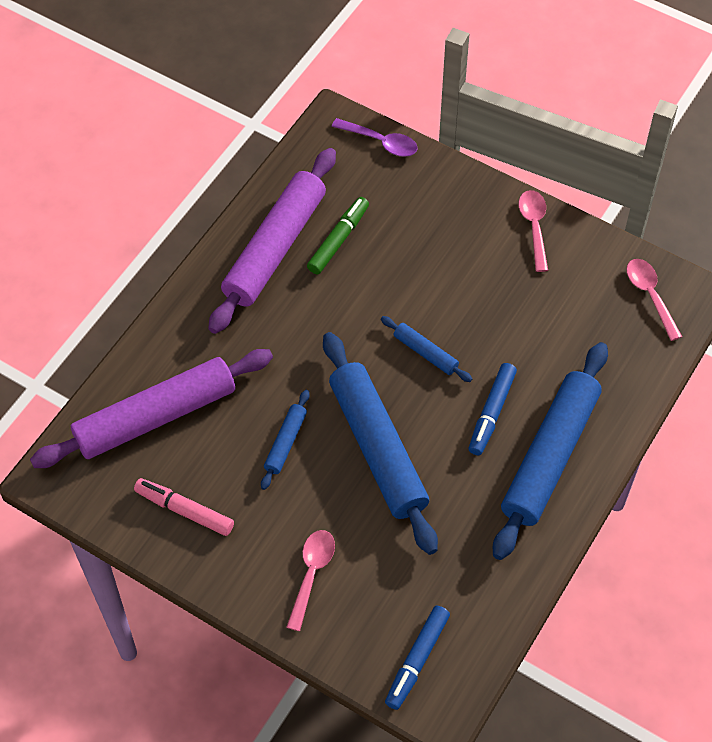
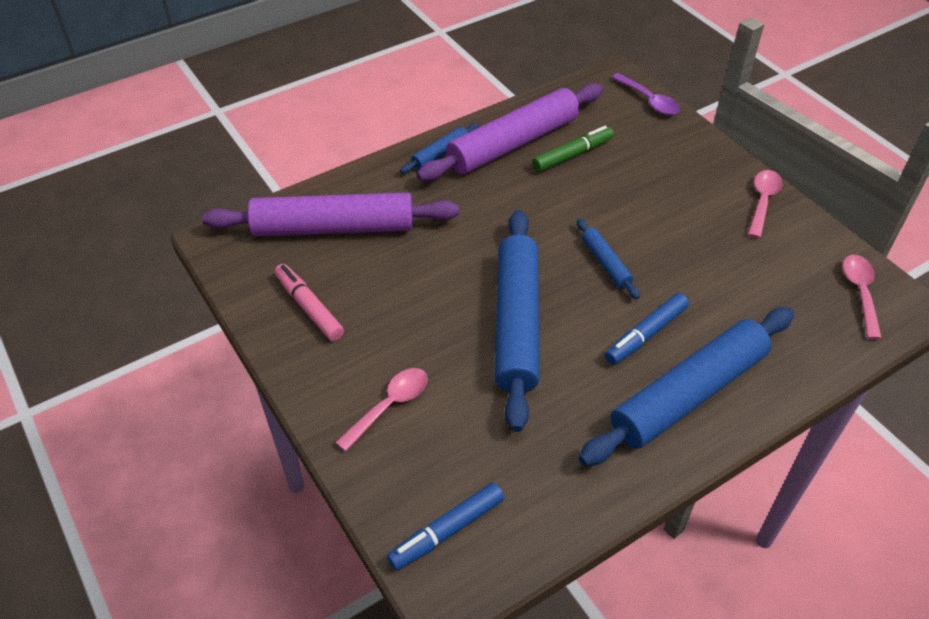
camera: 25 degrees right, 10 degrees down
(286, 443) = (433, 288): blue rolling pin -> blue rolling pin (440, 153)

